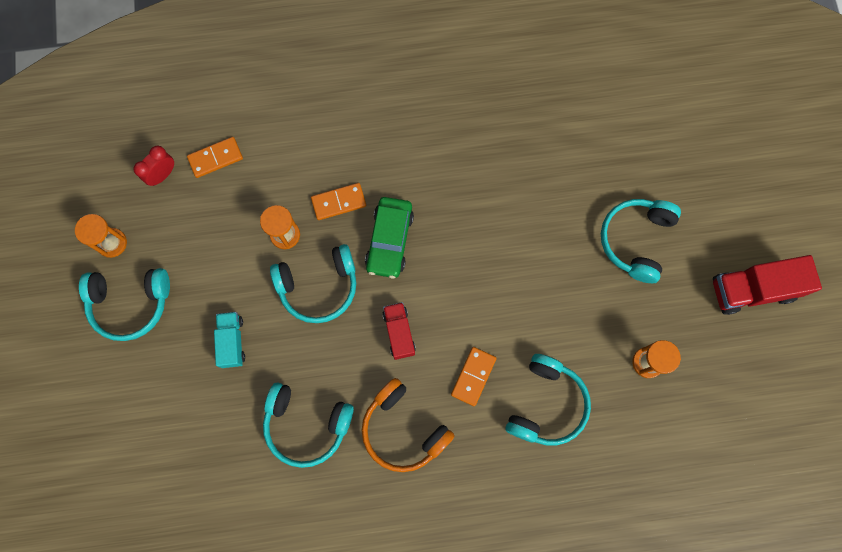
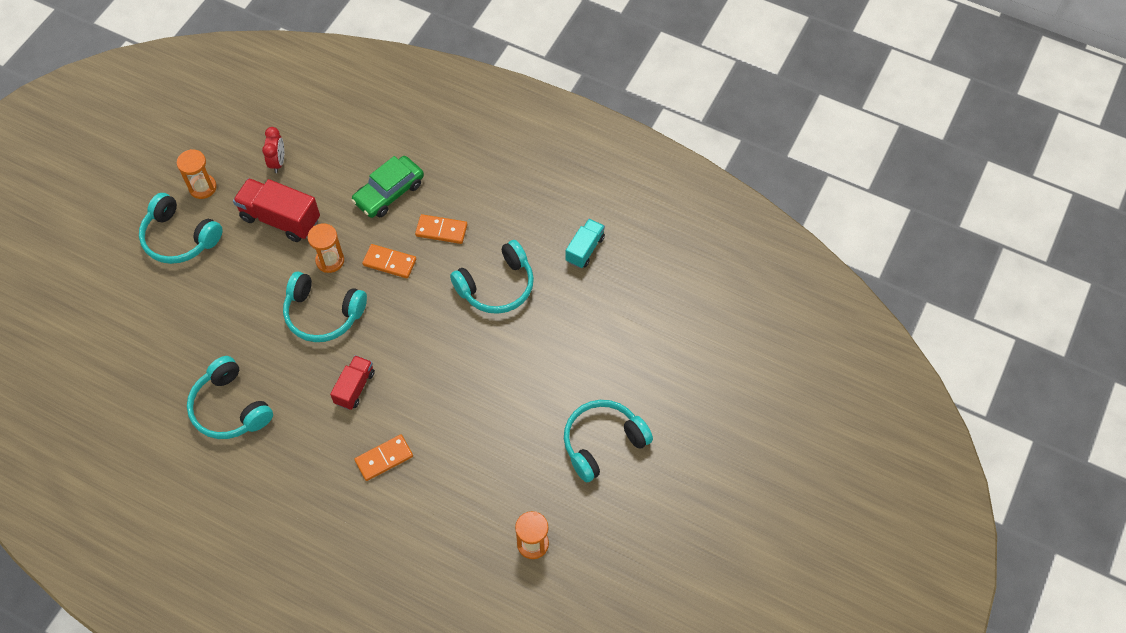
camera: 35 degrees right, 15 degrees down
(163, 175) = (278, 162): red clock -> red clock turned 105 degrees clockwise
(215, 158) = (325, 174): orange domino -> orange domino (441, 230)
(232, 341) = (227, 312): turquoise truck -> turquoise truck (585, 249)
(389, 240) = (404, 315): green car -> green car (389, 192)
(403, 429) = (298, 461): orange headphones -> none
(546, 404) = (423, 519): turquoise headphones -> turquoise headphones (497, 286)
(752, 289) = (671, 547): red truck -> red truck (280, 219)

